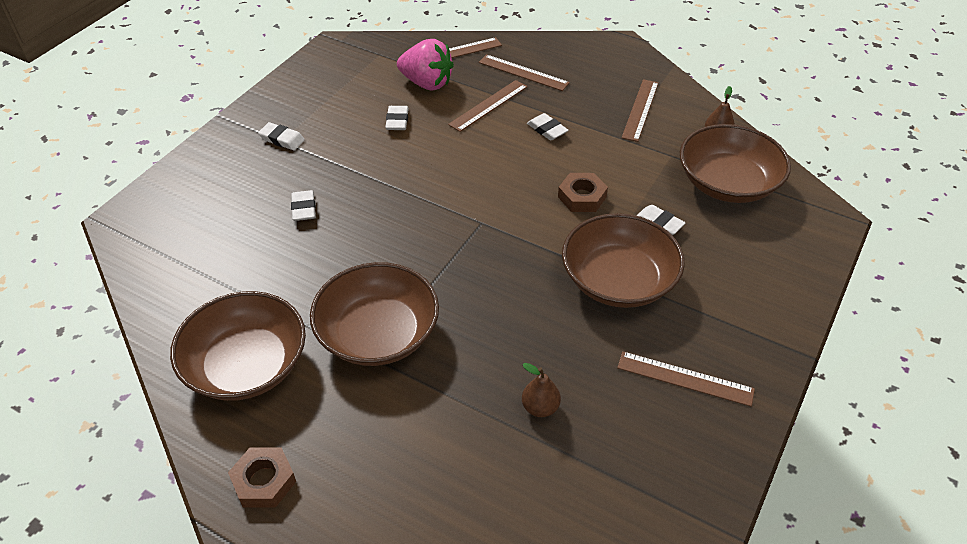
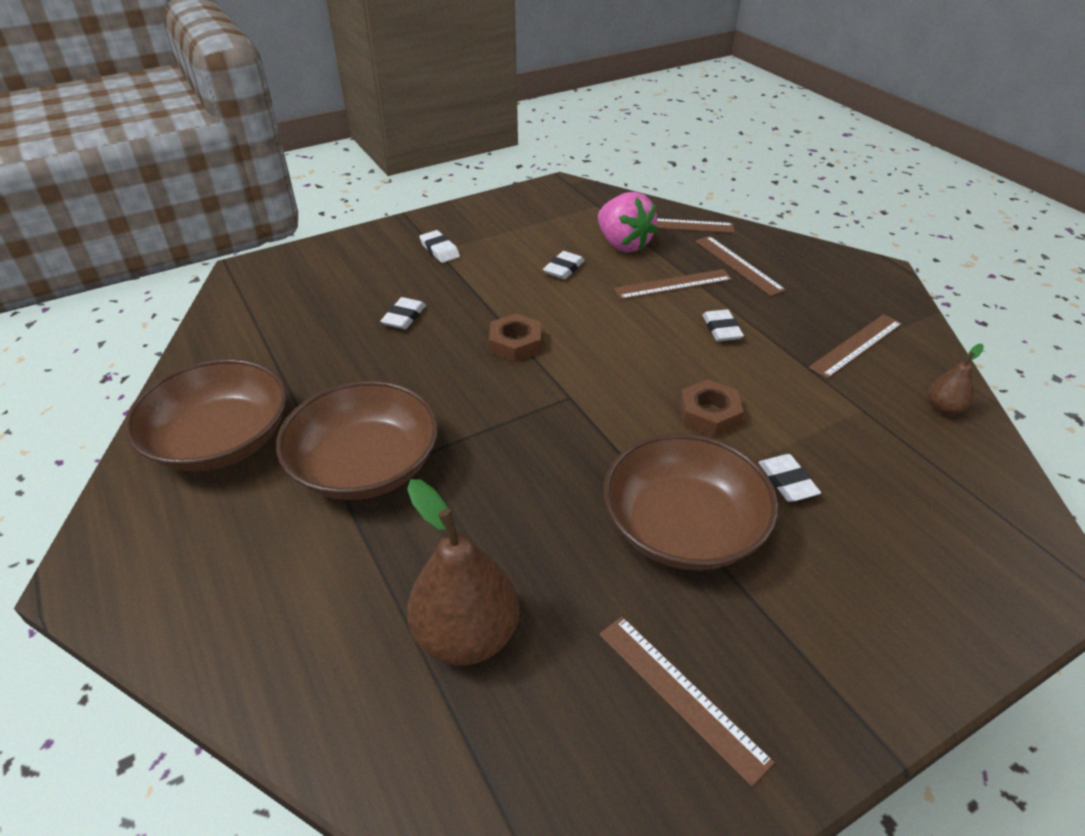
camera: 30 degrees right, 5 degrees down
(264, 481) = (126, 564): brown nut -> brown nut (515, 343)
(540, 407) = (466, 635): brown pear -> brown pear, size x1.99
(727, 183) = (921, 470): brown bowl -> none

